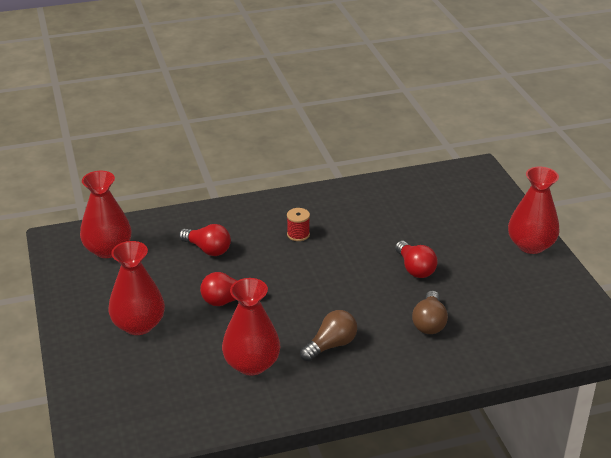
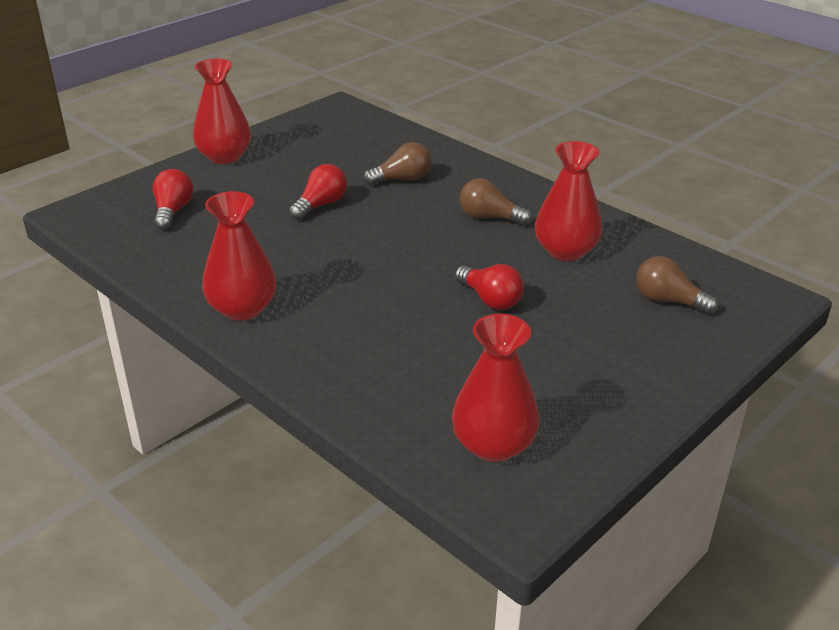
camera: 120 degrees left, 0 degrees up
(138, 325) = (598, 345): red vase -> red vase (242, 308)
(147, 383) = (668, 301): none -> brown light bulb
(208, 249) = (410, 352): red light bulb -> red light bulb (173, 211)
(298, 234) = (317, 294): red spool -> none

